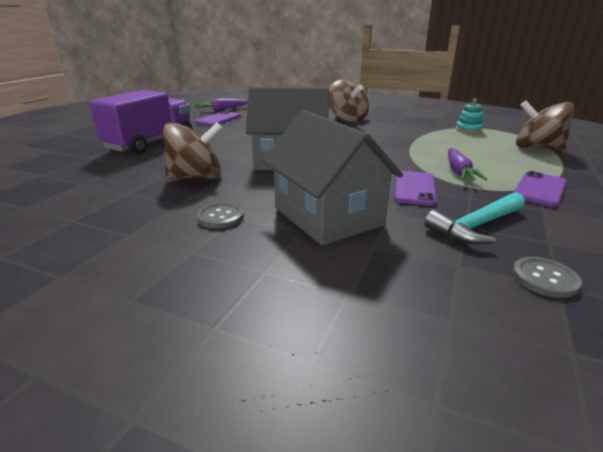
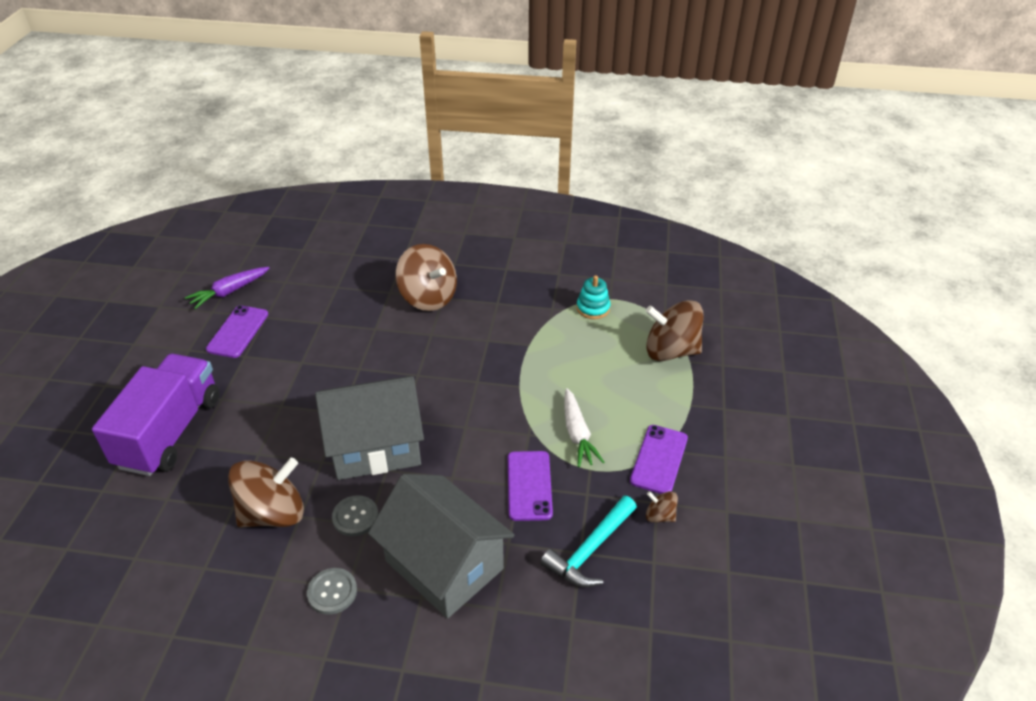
camera: 15 degrees left, 15 degrees up
(459, 171) = (577, 434): purple carrot -> white carrot
(544, 278) = (641, 621): grey button -> grey button (355, 517)
(549, 216) = (659, 516): none -> brown spinning top

